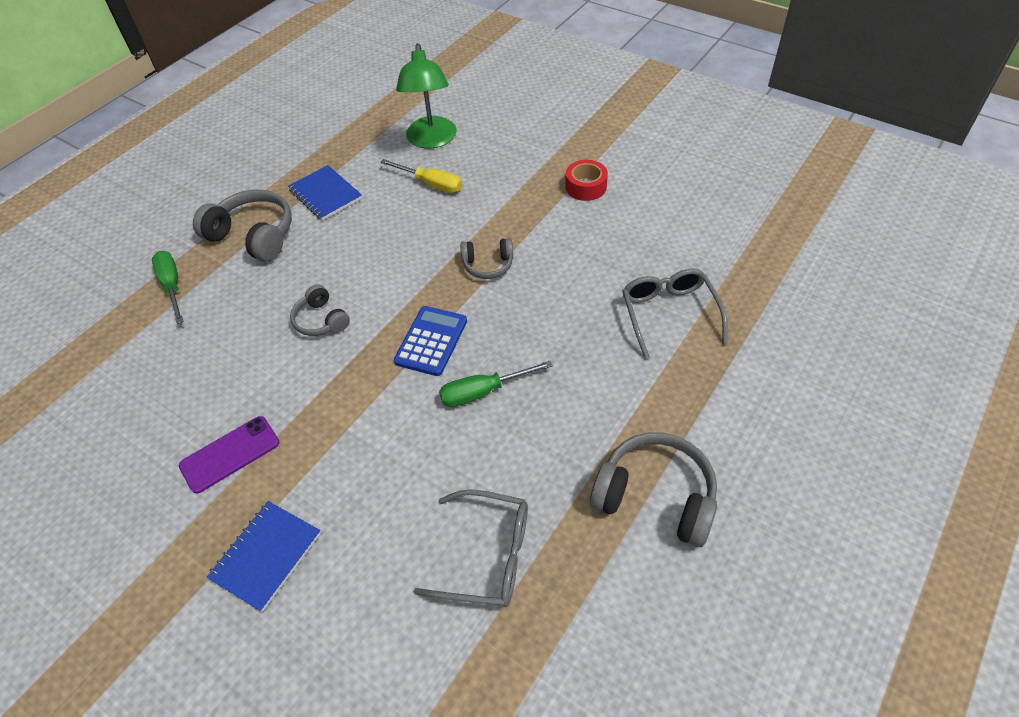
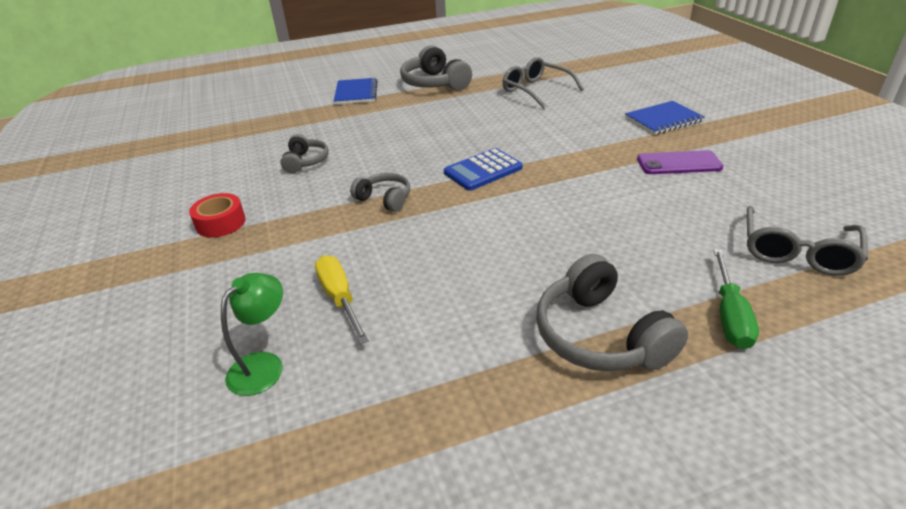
camera: 145 degrees left, 15 degrees down
(321, 320) = (563, 215): grey headphones -> grey headphones (305, 161)
(325, 194) = (471, 351): blue notebook -> blue notebook (356, 93)
(431, 140) = (264, 365): green lamp -> green lamp, size x0.64
(483, 392) = (475, 137): green screwdriver -> none
(669, 314) = (316, 131): grey glasses -> grey glasses (797, 252)

